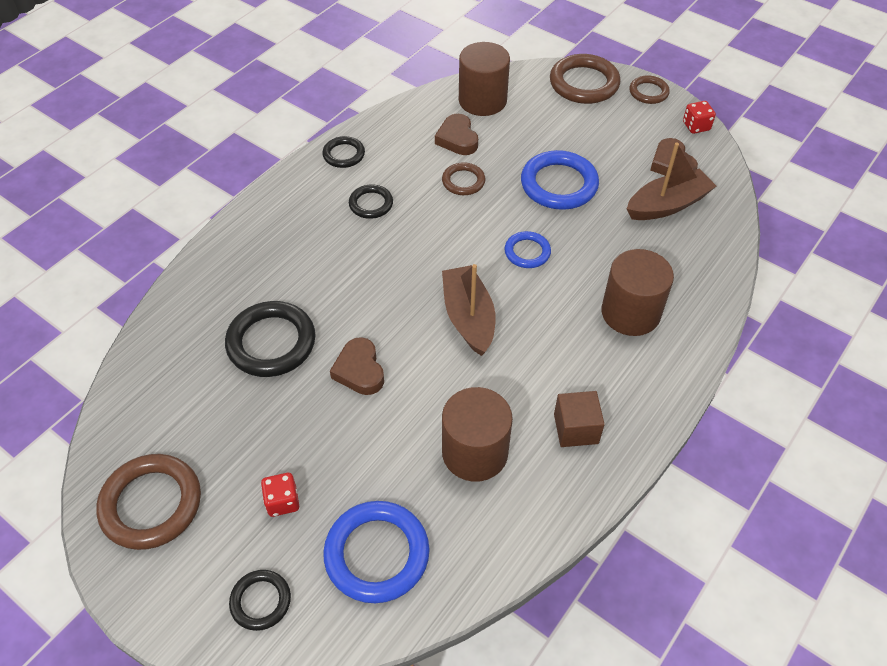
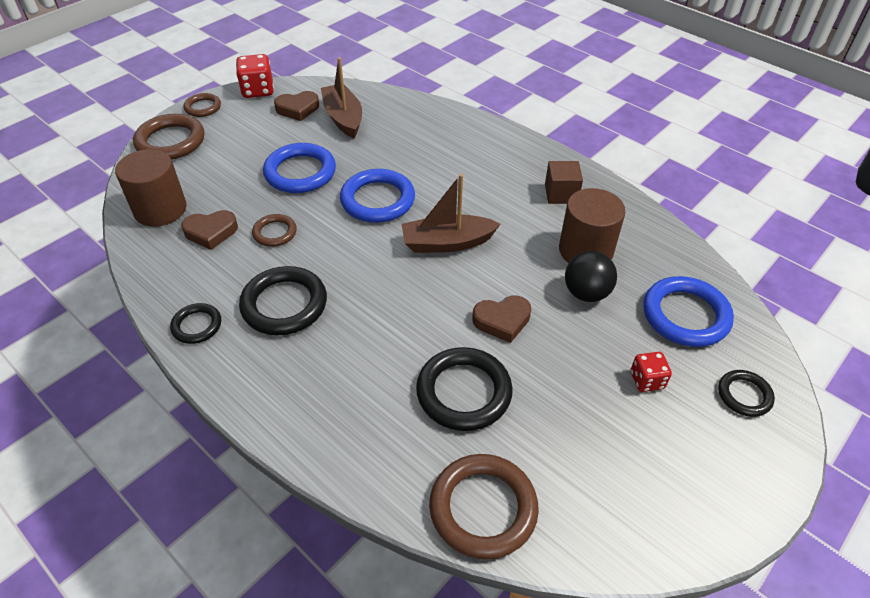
camera: 85 degrees left, 5 degrees down
(151, 504) = (665, 494): brown ring -> brown ring (483, 508)
(371, 204) = (284, 304): black ring -> black ring, size x1.78
(404, 450) = (586, 293): none -> black ball
(527, 252) = (377, 200): blue ring -> blue ring, size x1.78
(630, 313) = (453, 152): brown cylinder -> none
(696, 126) = (258, 90): red dice -> red dice, size x1.59

